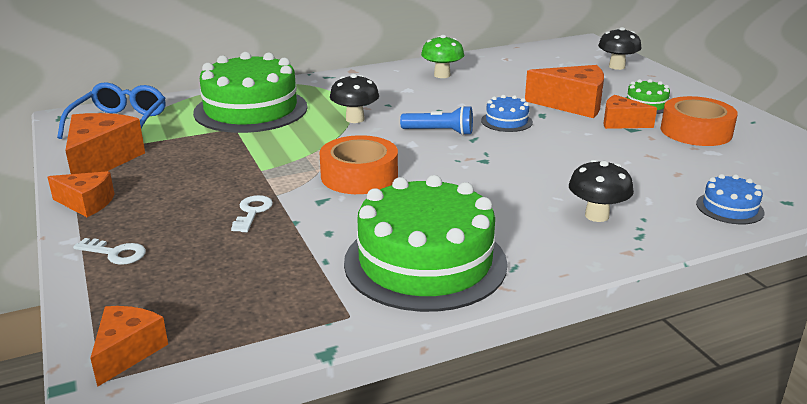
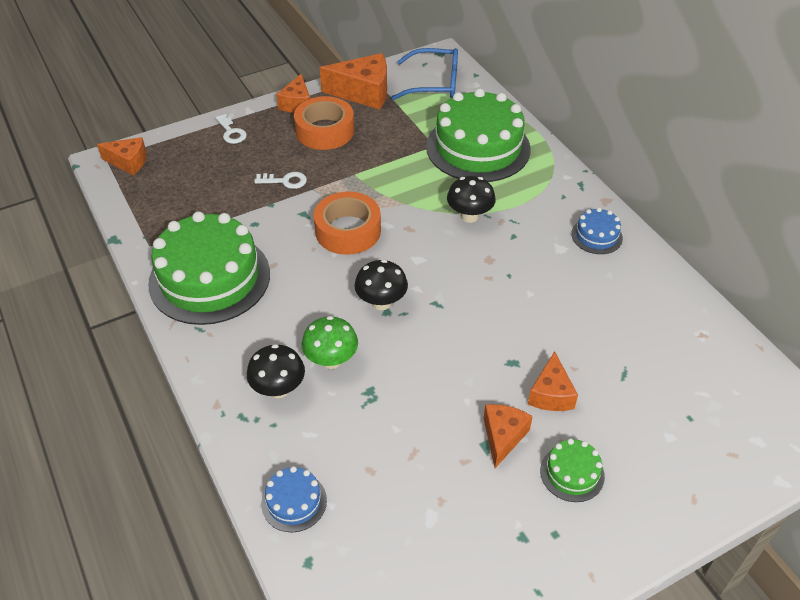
camera: 85 degrees right, 20 degrees up
(115, 253) = (231, 132): white key -> white key turned 45 degrees counterclockwise
(439, 132) = (449, 278): blue flashlight -> none
(442, 75) = (616, 274): green mushroom -> green mushroom (331, 360)
(506, 121) = (486, 330): blue cake -> blue cake (596, 236)
(573, 105) = (551, 394): orange cheese -> orange cheese, size x0.62
(616, 67) = (716, 459): black mushroom -> black mushroom (381, 302)
(696, 131) = (490, 513): orange tape -> orange tape (325, 131)

